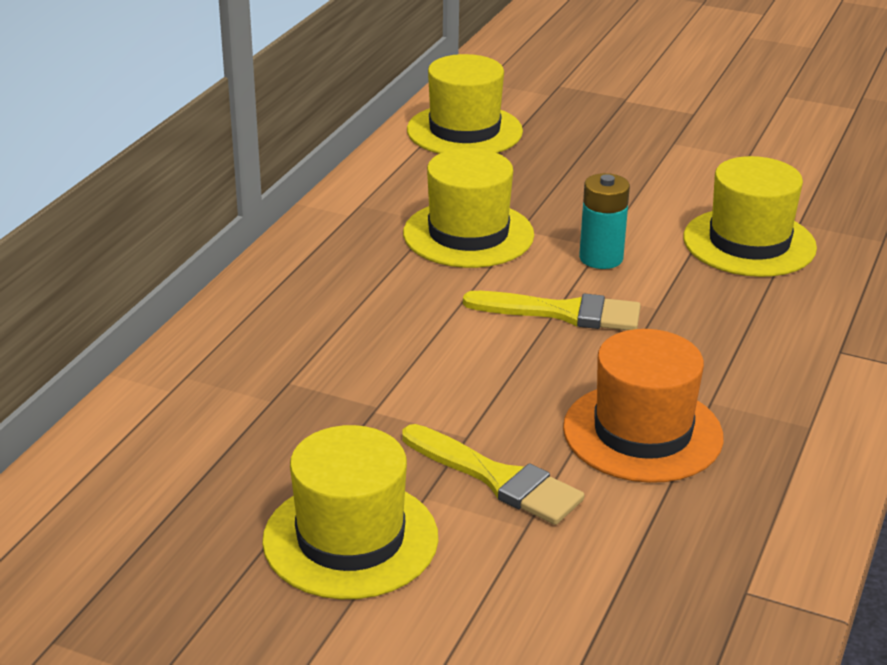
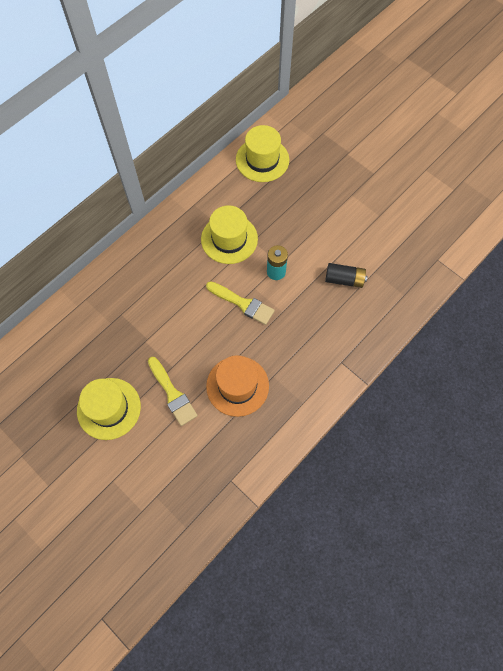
camera: 20 degrees right, 35 degrees up
(749, 243) = (344, 279): yellow hat -> black battery

